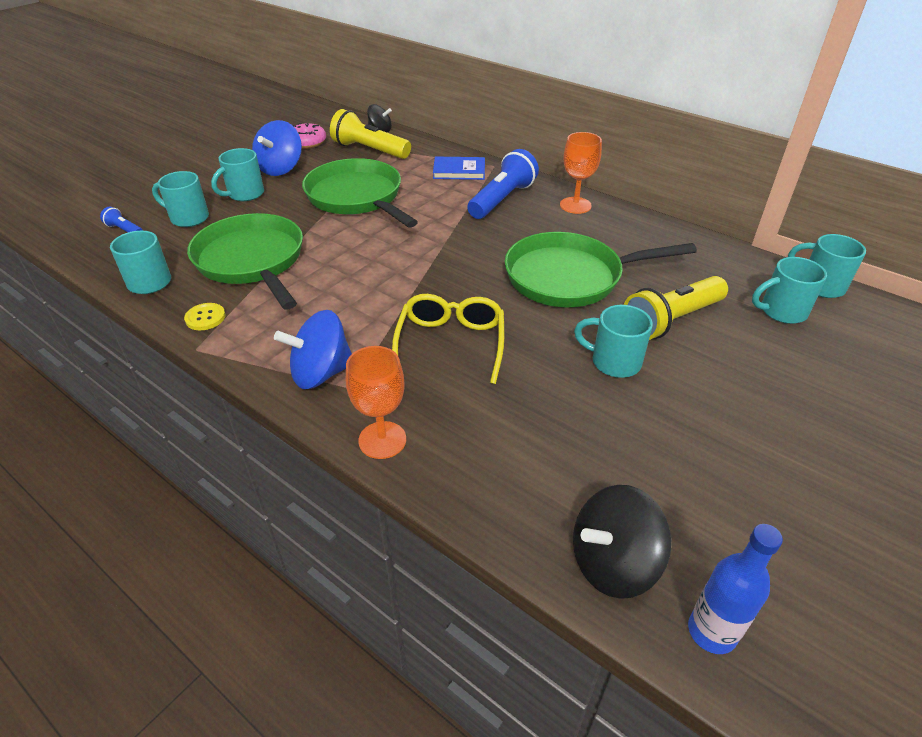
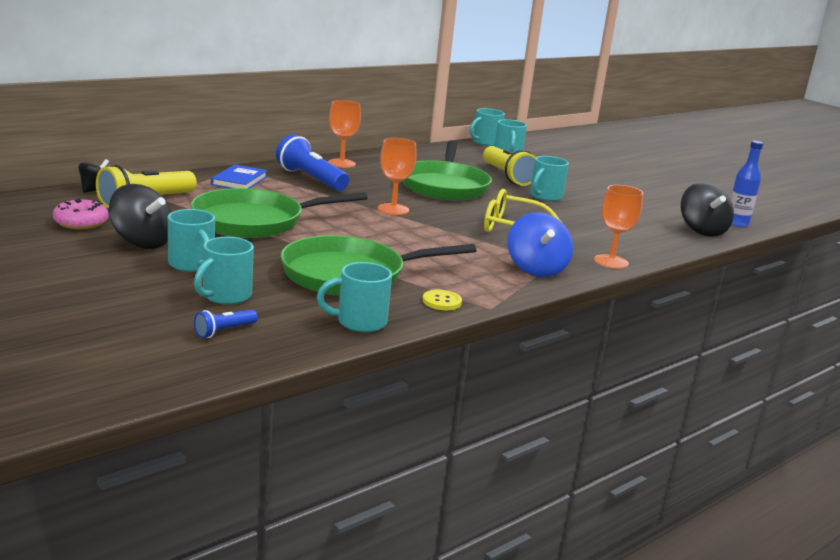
camera: 80 degrees left, 20 degrees down
(281, 168) = (142, 242): blue spinning top -> black spinning top
(450, 256) = (393, 209): none -> orange goblet

